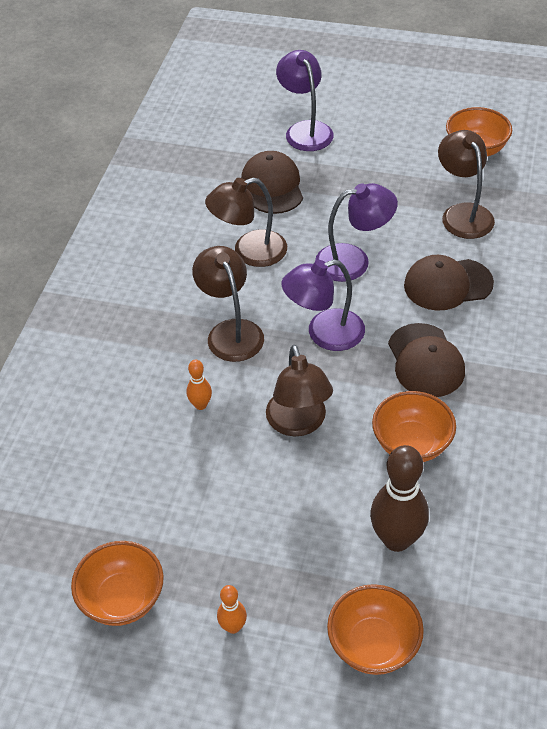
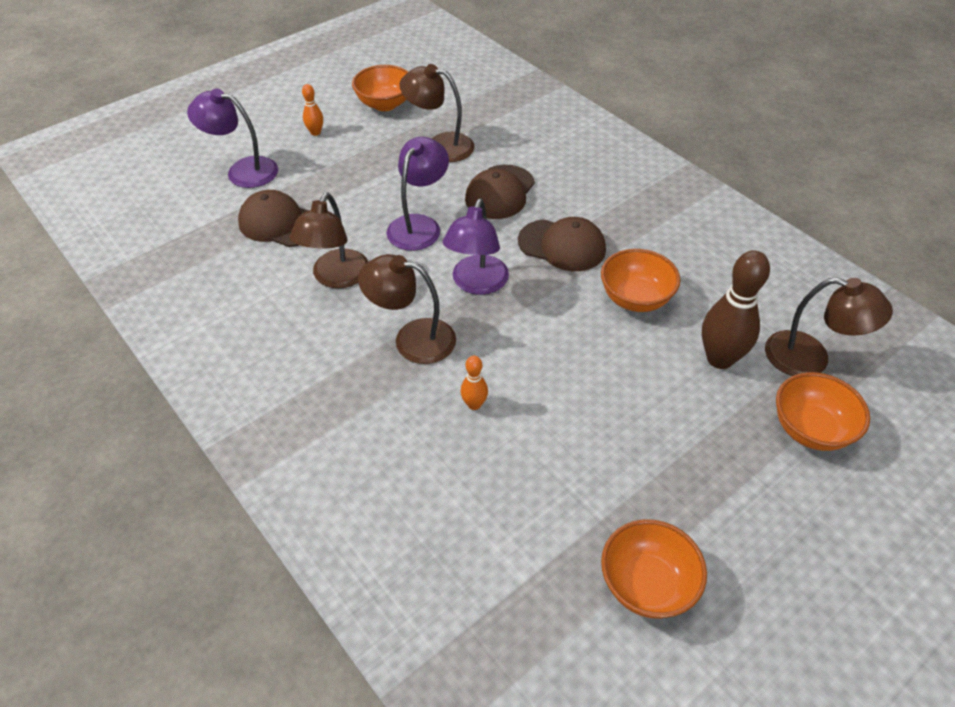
camera: 55 degrees left, 0 degrees up
(233, 627) = (734, 514): orange bowling pin -> orange bowling pin (315, 132)
(299, 423) = (555, 352): brown lamp -> brown lamp (810, 358)

